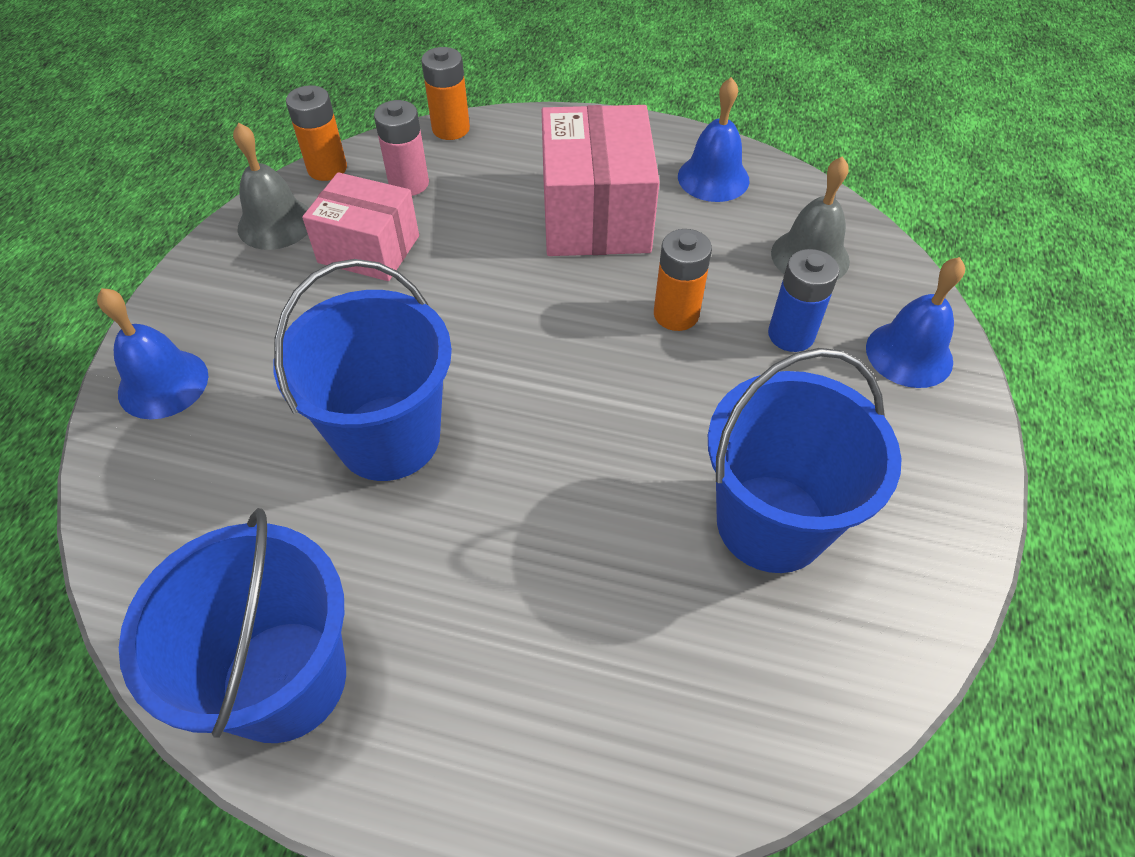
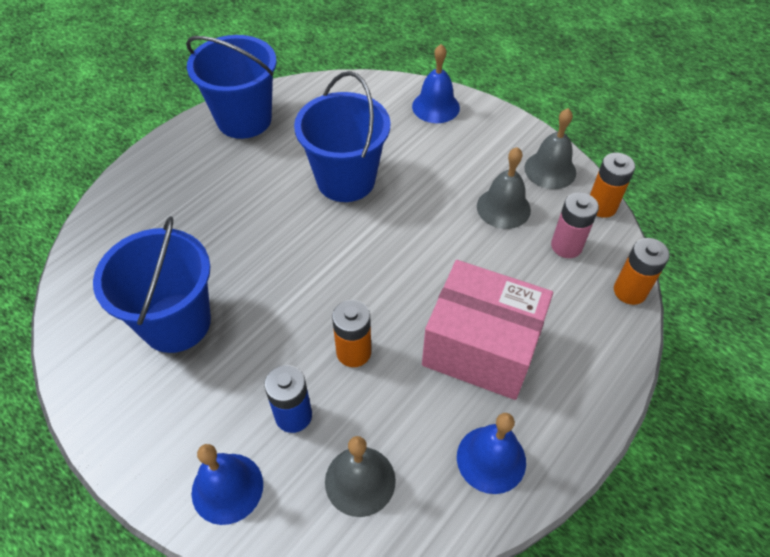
camera: 115 degrees right, 0 degrees up
(369, 249) = (503, 208): pink box -> grey bell

